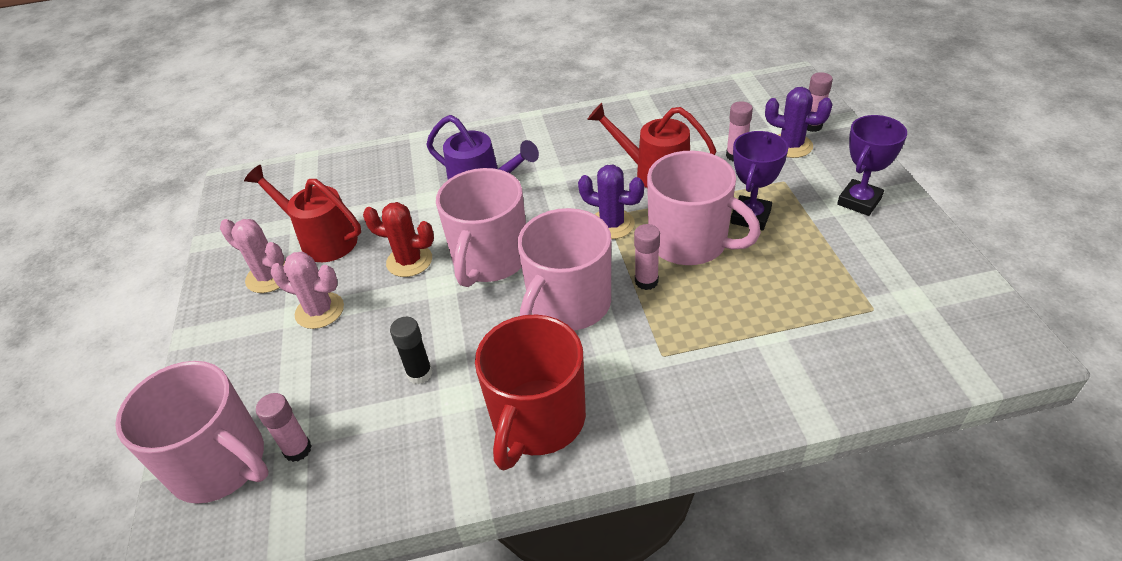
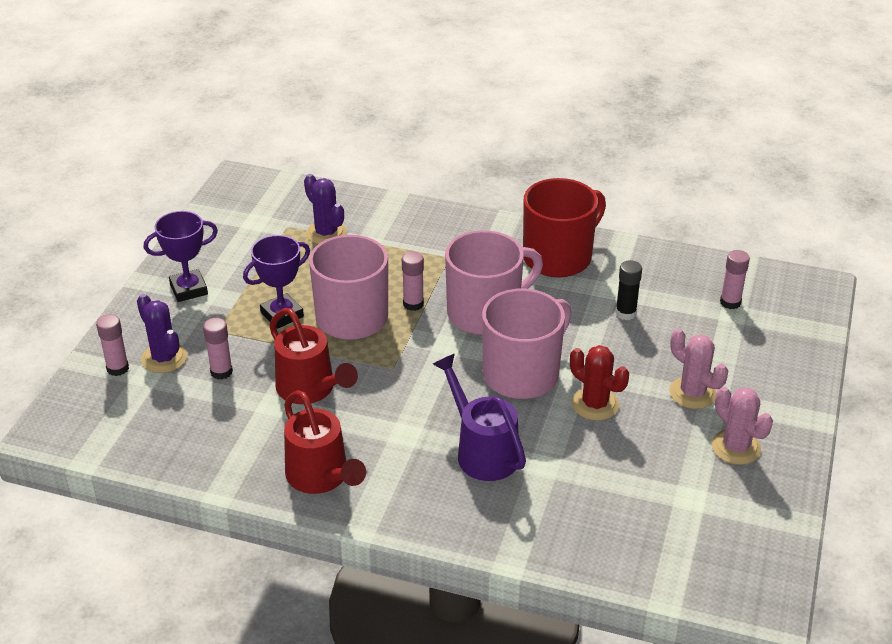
camera: 155 degrees left, 5 degrees down
(220, 464) = (788, 315): pink mug -> none
(322, 239) = (674, 466): red watering can -> red watering can (321, 478)
(611, 224) = (396, 358): purple cactus -> purple cactus (326, 233)

